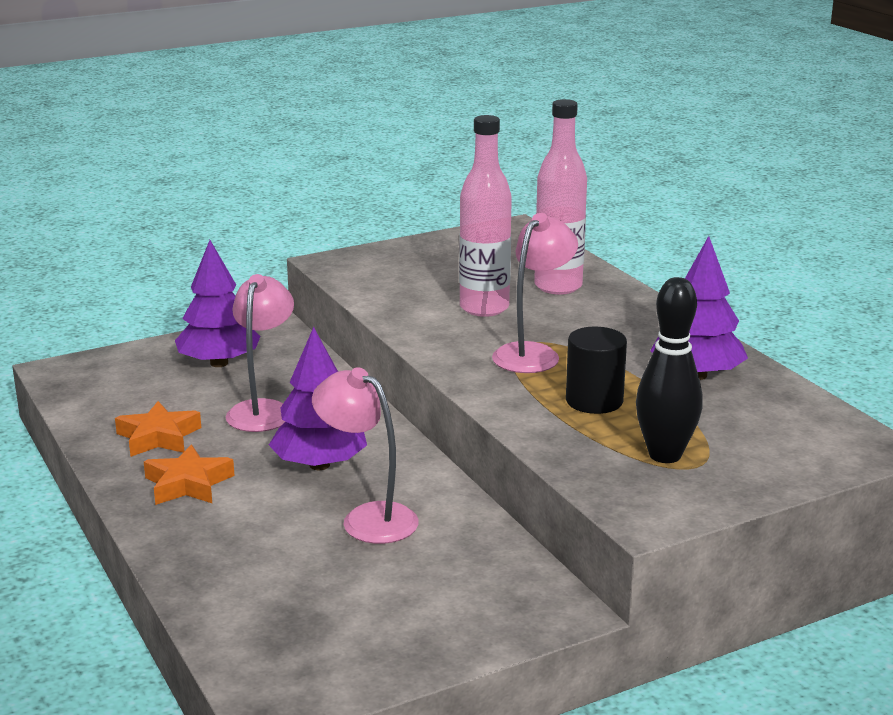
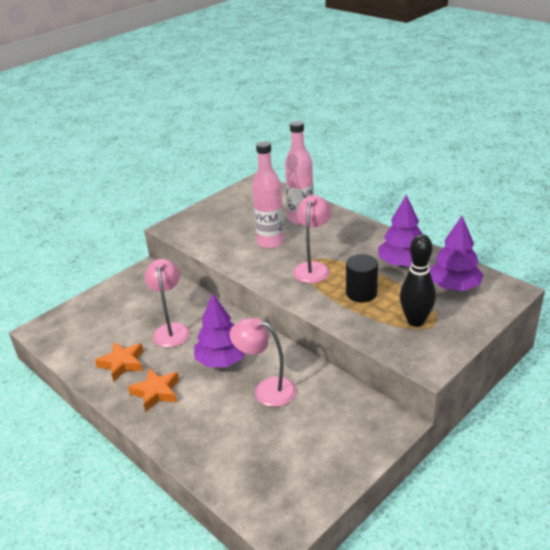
camera: 15 degrees left, 10 degrees up
(219, 363) = (129, 303): purple tree -> purple tree (454, 286)

